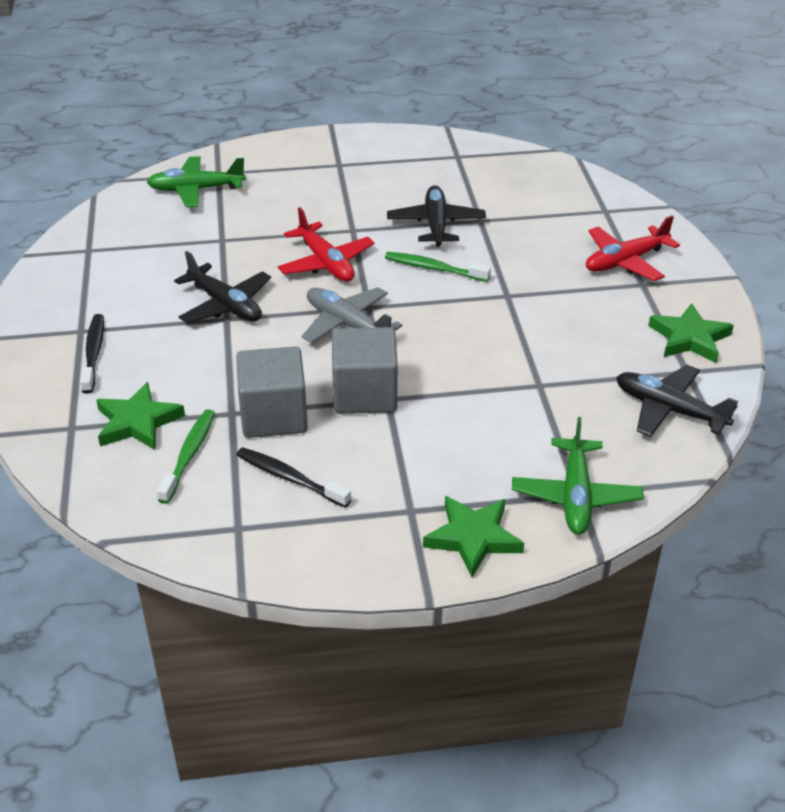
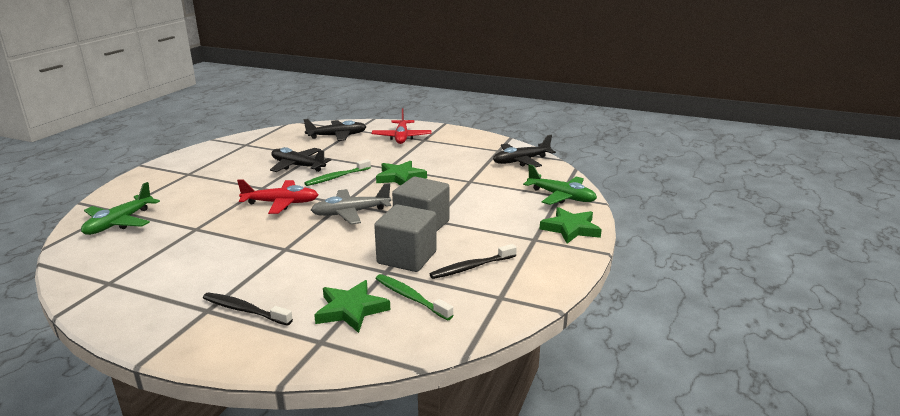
camera: 60 degrees left, 15 degrees down
(225, 305) = (270, 245): black plane -> black plane (337, 136)
(689, 338) = (476, 143): green star -> green star (400, 177)

